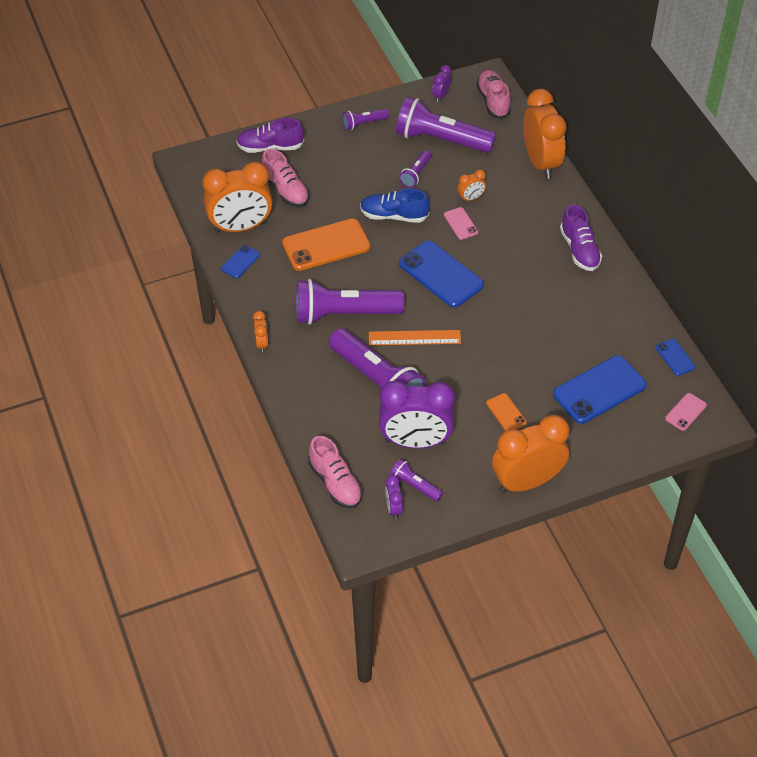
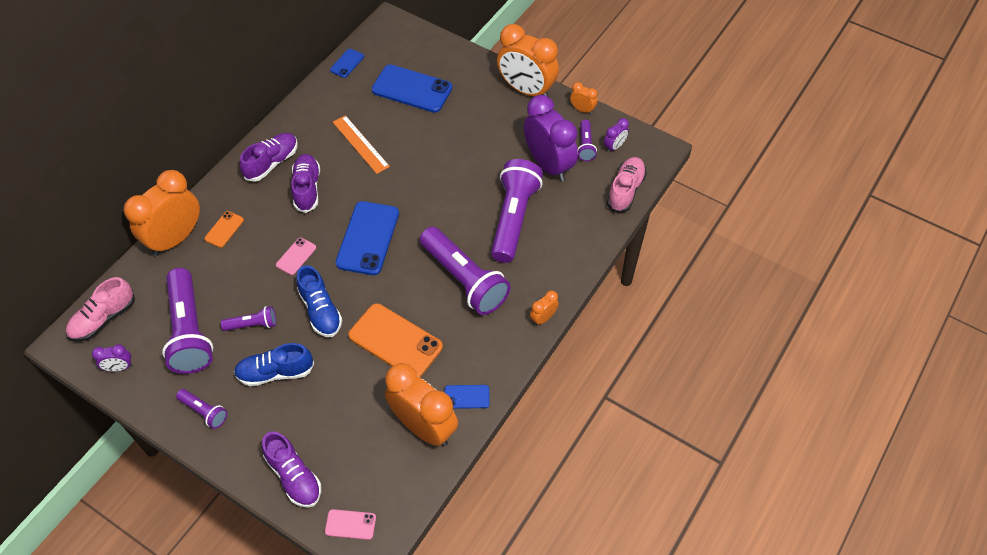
camera: 125 degrees left, 5 degrees up
(285, 190) = (347, 420): pink shoe -> none
(361, 170) = (275, 372): none -> blue shoe
(414, 338) = (451, 218): orange ruler -> orange ruler (360, 144)
(471, 198) = (258, 265): orange clock -> orange clock (582, 110)
(506, 413) = (477, 128): orange phone -> orange phone (224, 229)
(529, 260) = (307, 188): none -> purple shoe
(685, 412) = (394, 39): pink phone -> pink phone (350, 524)

